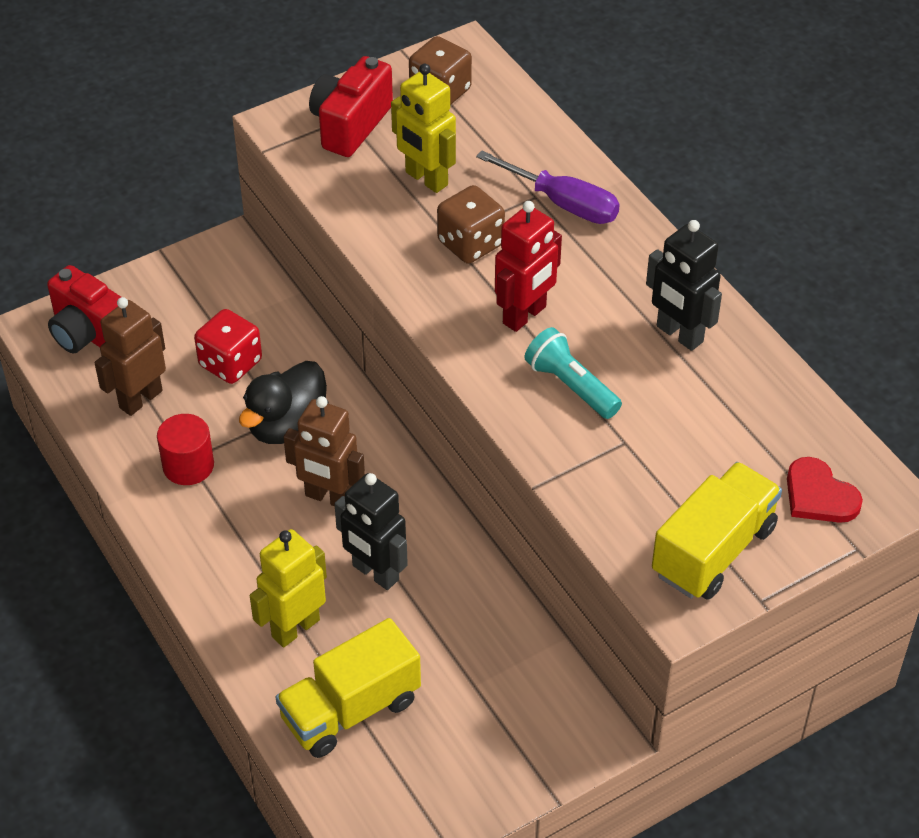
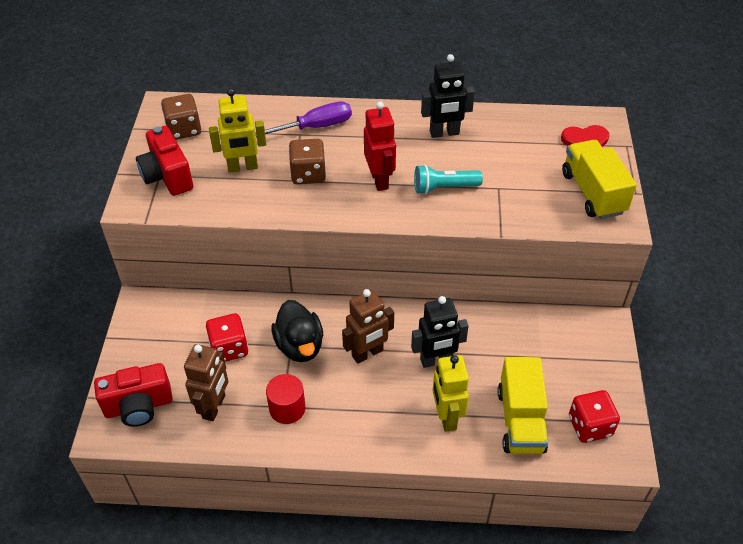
camera: 55 degrees left, 0 degrees up
(140, 399) = (214, 407): brown robot -> brown robot turned 150 degrees counterclockwise
(400, 792) = (590, 426): none -> red dice

